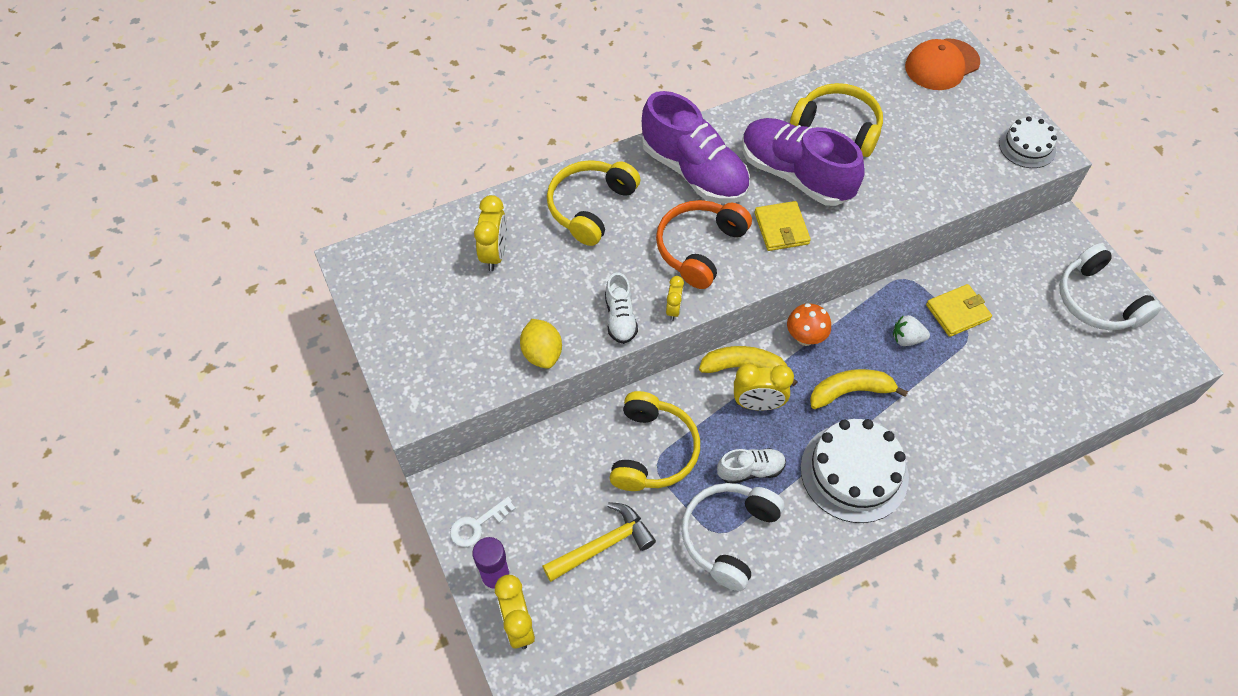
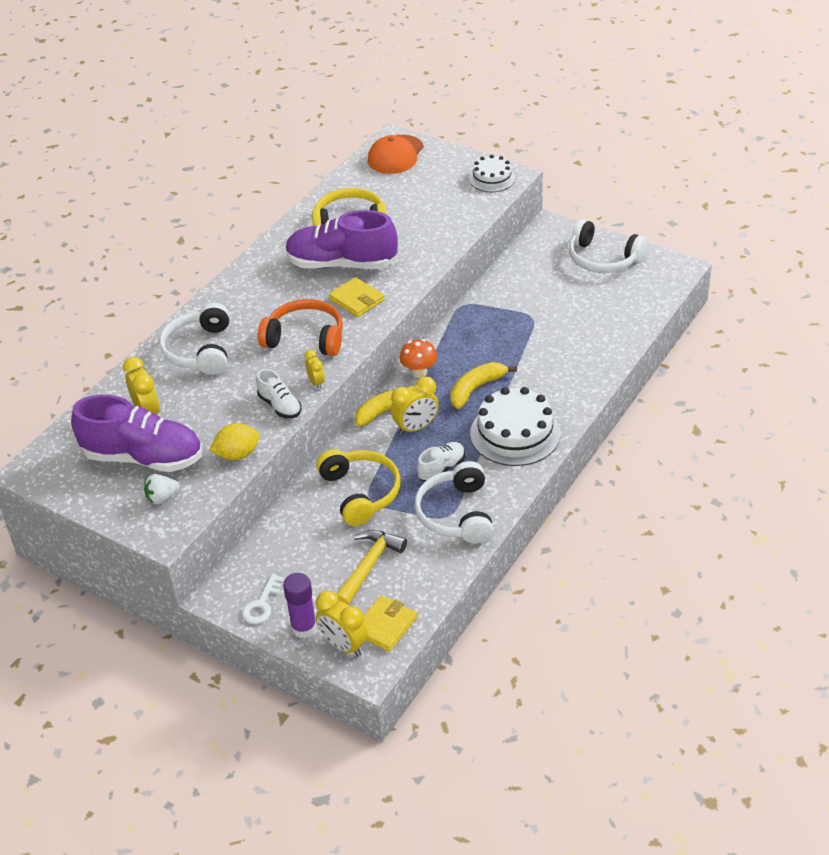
camera: 30 degrees left, 15 degrees down
(542, 354) = (237, 454): yellow lemon -> yellow lemon turned 60 degrees counterclockwise
(590, 207) = (200, 350): yellow headphones -> white headphones
(694, 172) = (263, 294): purple shoe -> purple shoe (143, 457)
(699, 248) = (305, 338): orange headphones -> orange headphones turned 105 degrees clockwise
(906, 339) = (491, 339): white strawberry -> white strawberry (162, 498)
(957, 312) = (514, 308): yellow wallet -> yellow wallet (385, 626)

